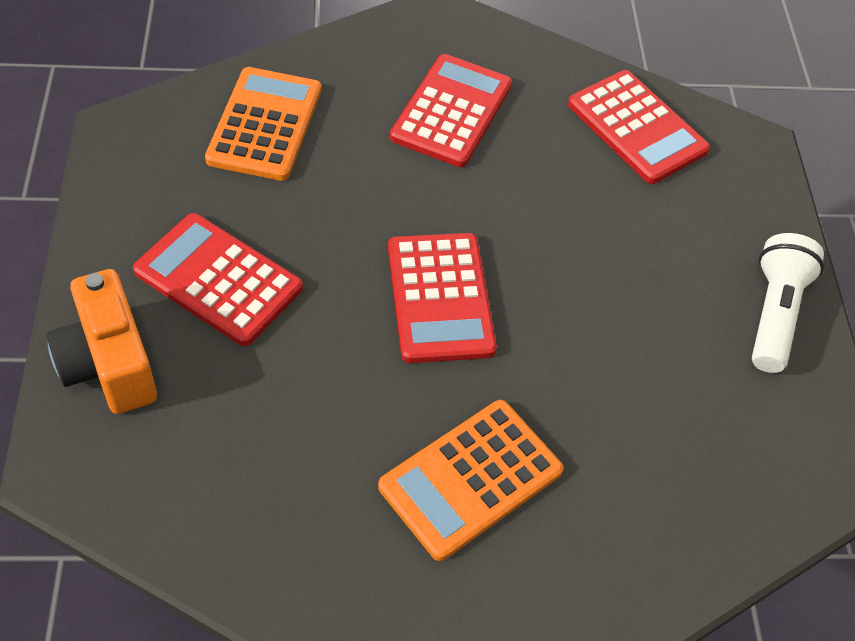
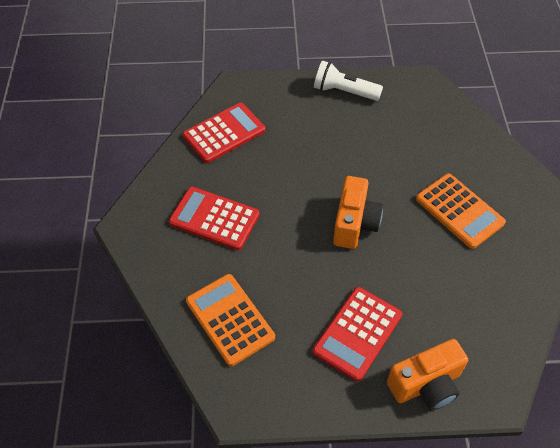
camera: 85 degrees left, 0 degrees up
(264, 124) = (230, 319): orange calculator -> orange calculator turned 45 degrees clockwise
(440, 298) = (354, 223): red calculator -> orange camera

